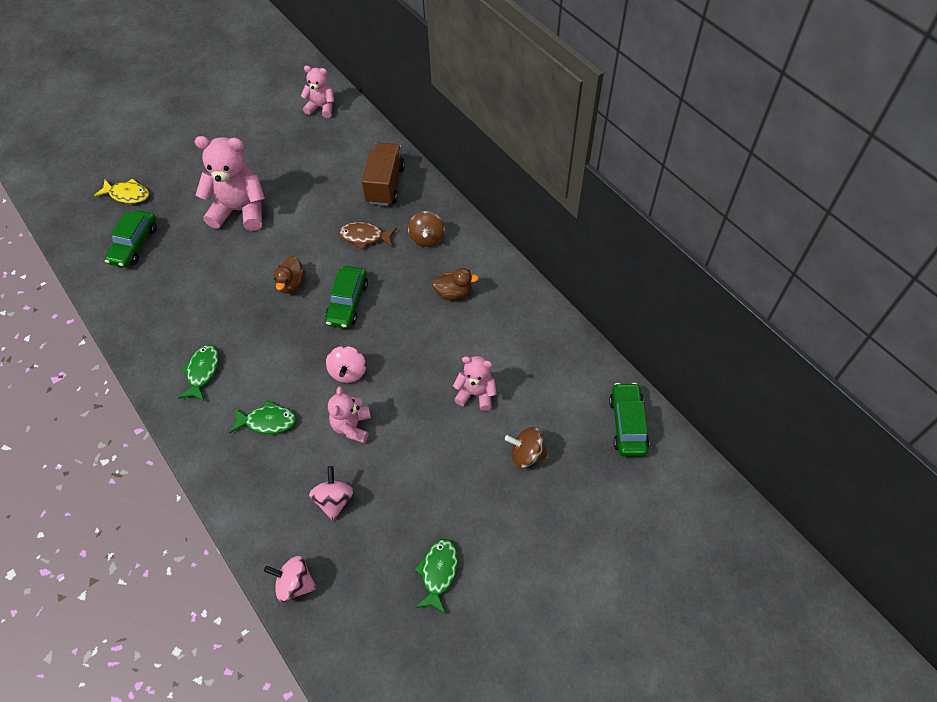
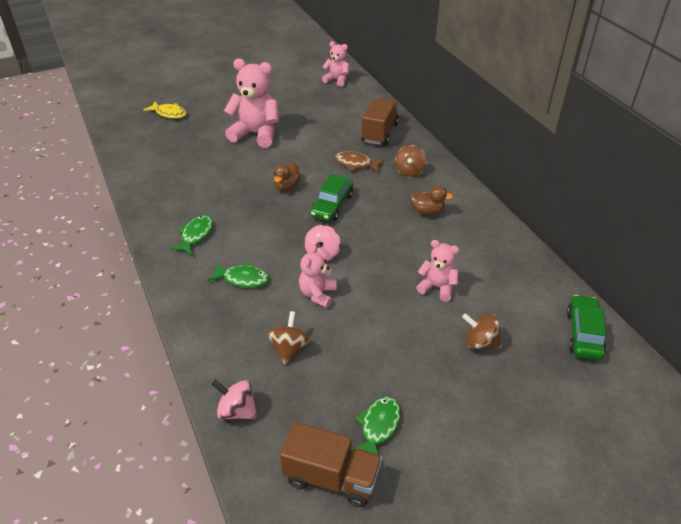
camera: 10 degrees right, 15 degrees down
(134, 244) = (165, 144): green car -> none
(334, 500) = (289, 348): pink spinning top -> brown spinning top
(402, 637) = (332, 477): none -> brown truck

